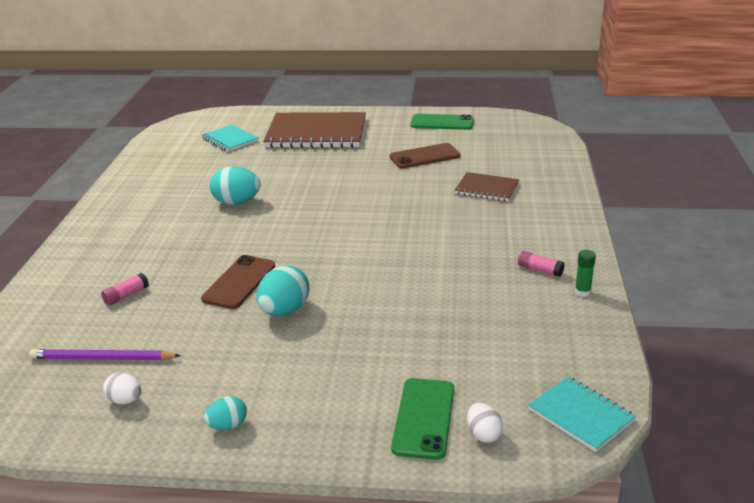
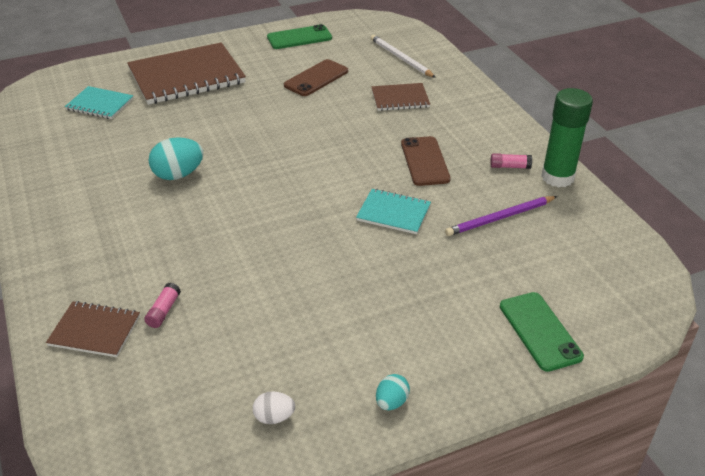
camera: 30 degrees left, 10 degrees up
(66, 293) = (95, 331): none -> brown notebook
(102, 358) = (207, 385): purple pencil -> purple pencil (500, 218)
(239, 282) = (265, 259): brown phone -> brown phone (425, 161)
(284, 311) = (335, 274): turquoise egg -> none
(483, 434) = (593, 327): white egg -> none
(521, 156) = (401, 58): none -> white pencil
(580, 415) = (644, 284): turquoise notebook -> turquoise notebook (393, 213)
(582, 292) = (557, 177): green glue stick -> green glue stick, size x2.34

